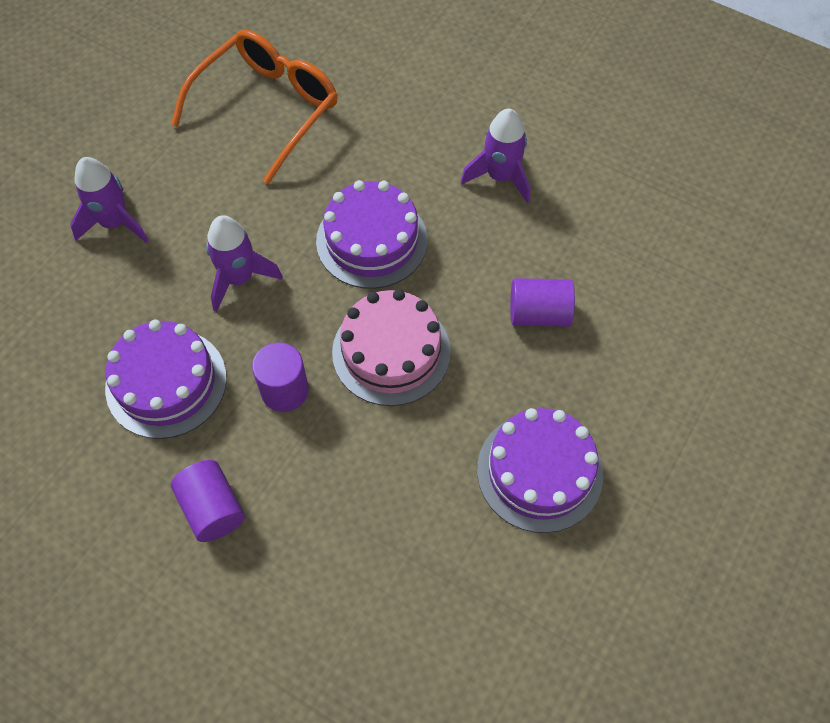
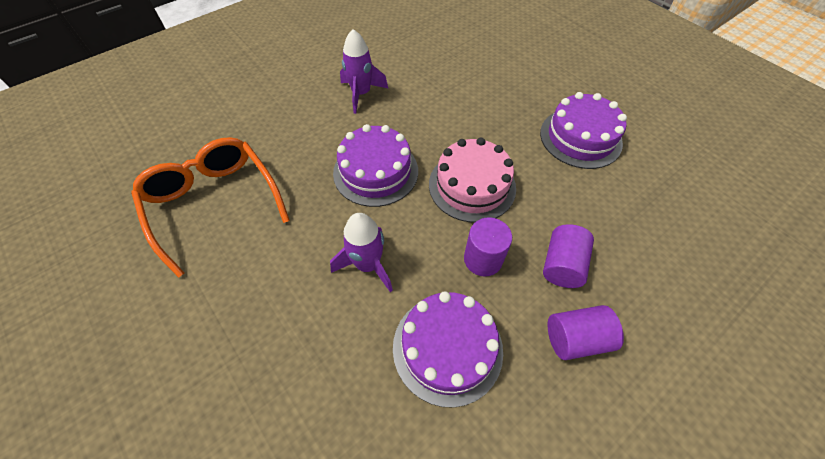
camera: 70 degrees left, 5 degrees down
(114, 223) = (256, 355): purple rocket -> none
(539, 314) = (471, 106): purple cylinder -> purple cylinder (562, 265)

